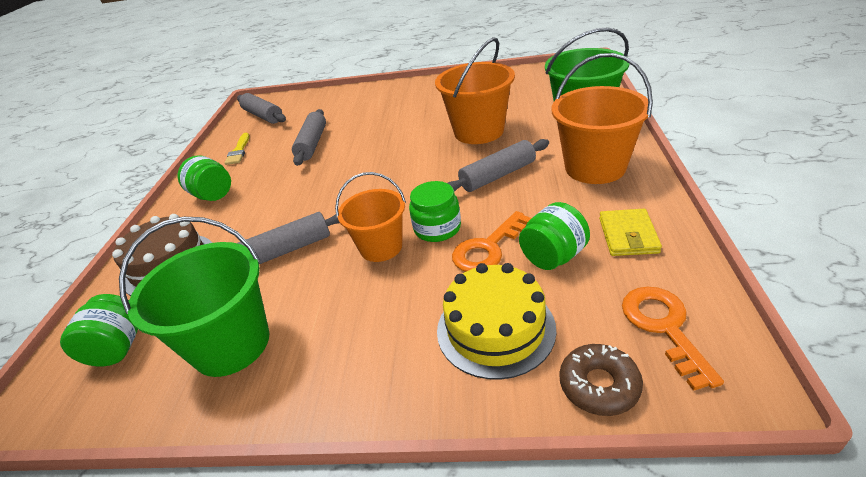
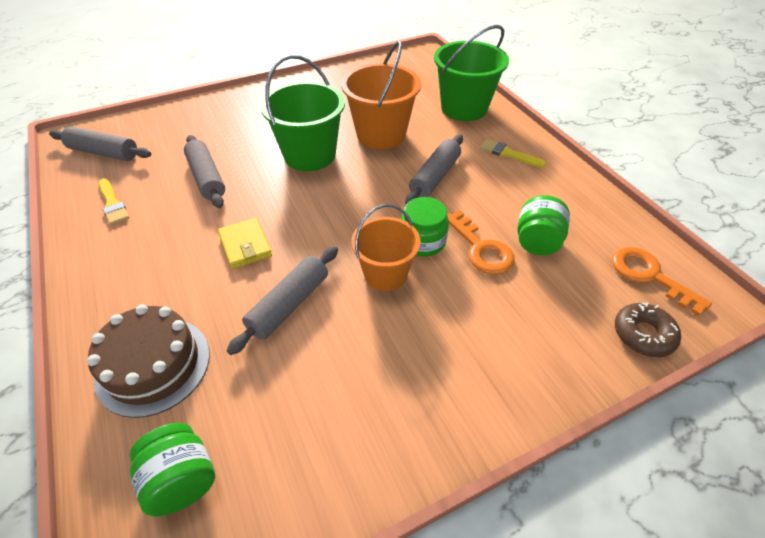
camera: 35 degrees left, 10 degrees up
(213, 195) = (130, 266): green jar -> none
(231, 344) = (319, 421): green bucket -> green bucket (309, 155)
(488, 248) = (481, 249): orange key -> orange key turned 45 degrees counterclockwise
(495, 329) = (543, 317): yellow cake -> none
(595, 167) = (508, 153): orange bucket -> yellow brush
(628, 235) = (575, 209): yellow wallet -> yellow wallet (245, 245)

